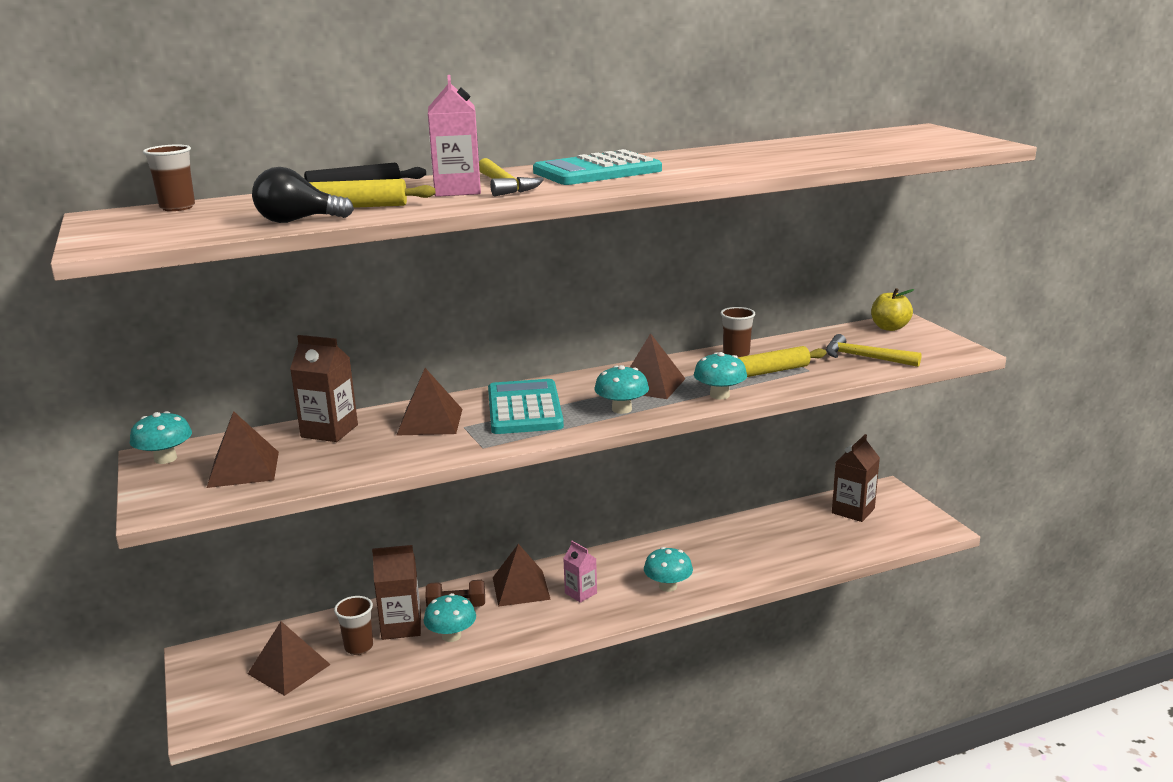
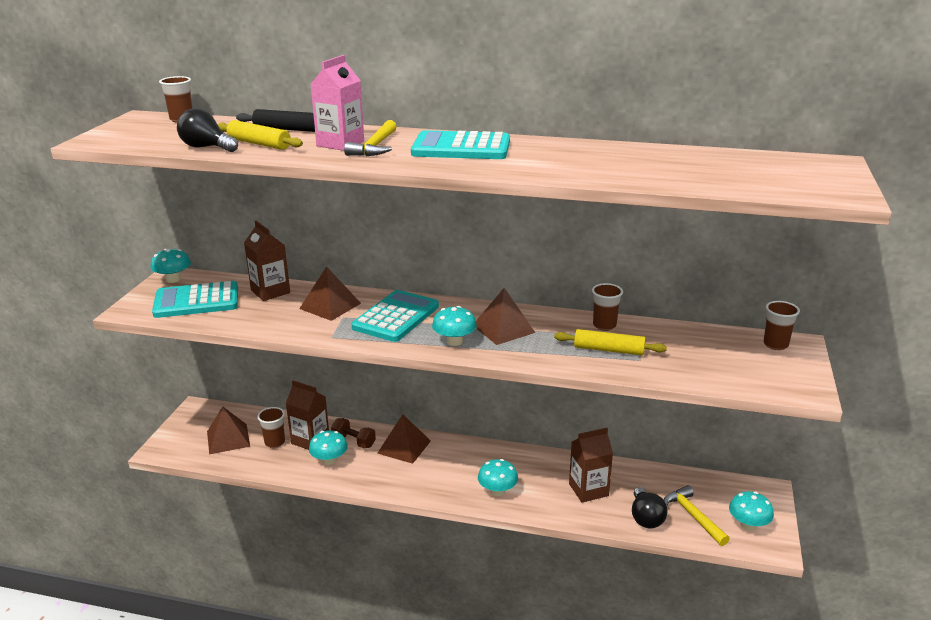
camera: 35 degrees right, 5 degrees up
(243, 469) = (196, 301): brown pyramid -> turquoise calculator
(581, 593) = (436, 468): pink carton -> none
(719, 395) = (537, 356): turquoise mushroom -> turquoise mushroom (748, 524)
(823, 551) = (646, 518): none -> black light bulb
(853, 511) = (713, 496): brown carton -> brown carton (588, 490)
(865, 357) = (705, 365): yellow hammer -> yellow hammer (693, 516)
(889, 327) = (775, 344): yellow apple -> brown cup

